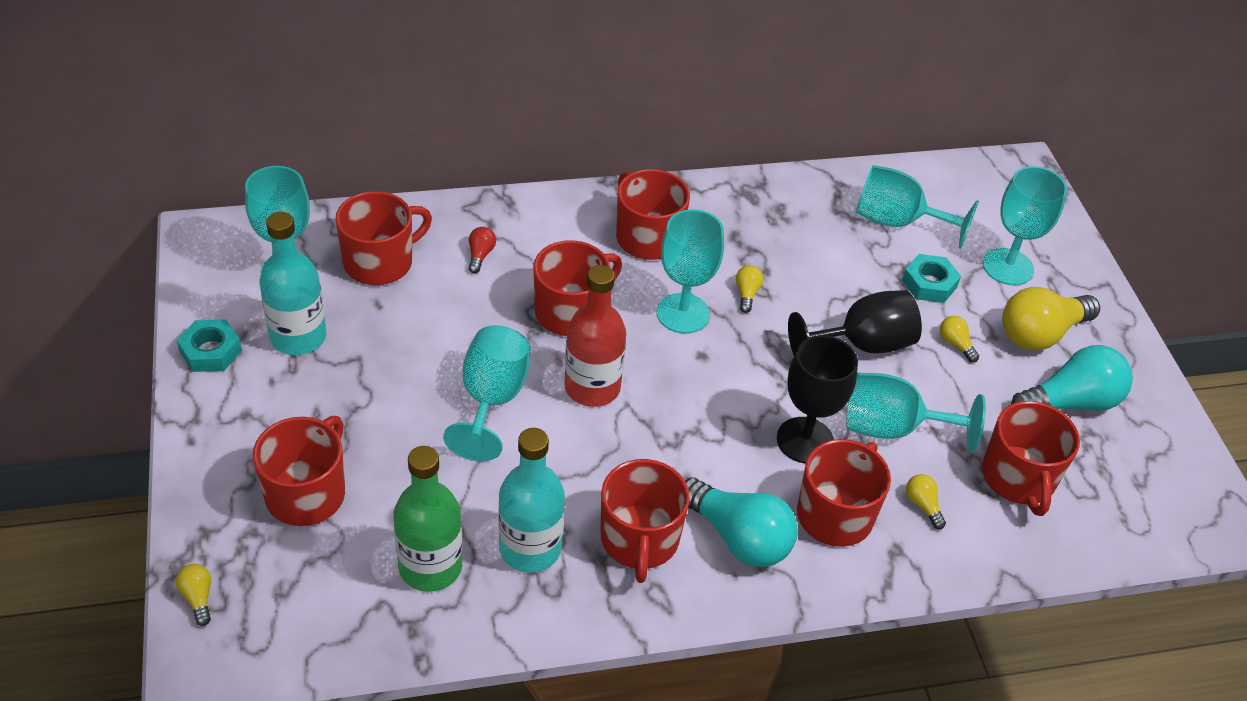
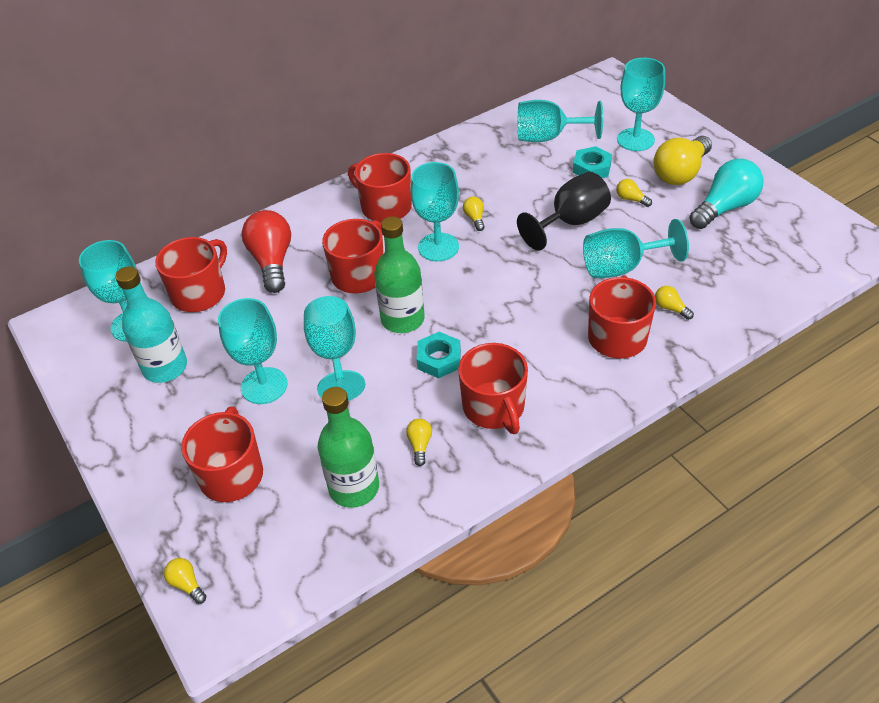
camera: 15 degrees left, 0 degrees up
(211, 351) = (101, 403): turquoise nut -> turquoise nut (439, 359)
(394, 404) = (264, 386): none -> turquoise goblet
(480, 255) = (272, 261): red light bulb -> red light bulb, size x2.25
(530, 548) = (420, 445): turquoise bottle -> yellow light bulb
(592, 387) = (402, 319): red bottle -> green bottle
(738, 537) = (561, 378): turquoise light bulb -> none
(805, 440) = (569, 297): black goblet -> none
(1018, 478) = (721, 267): red mug -> none

